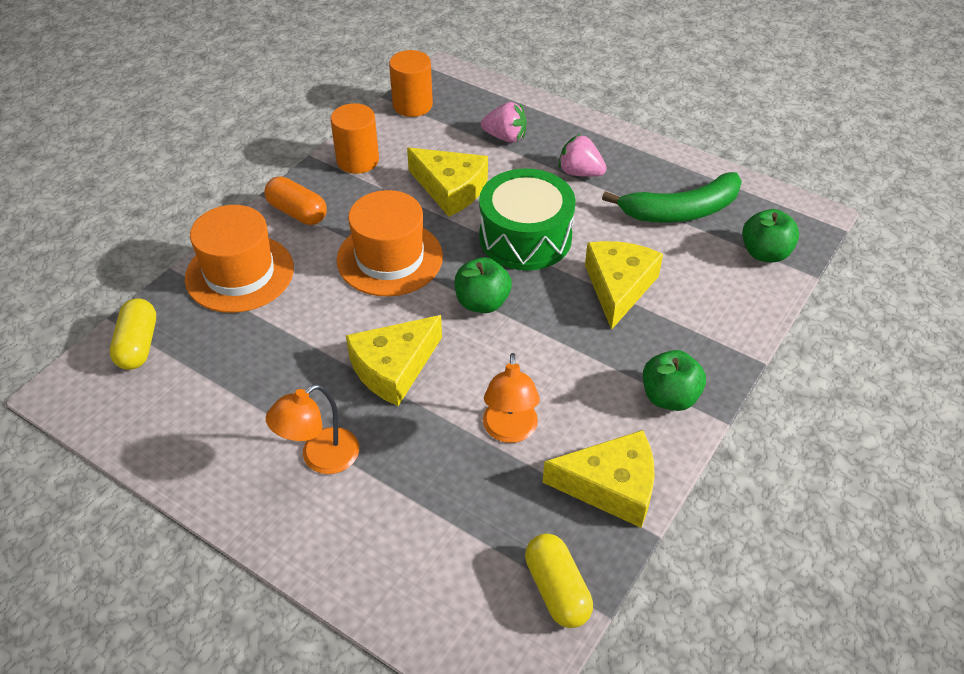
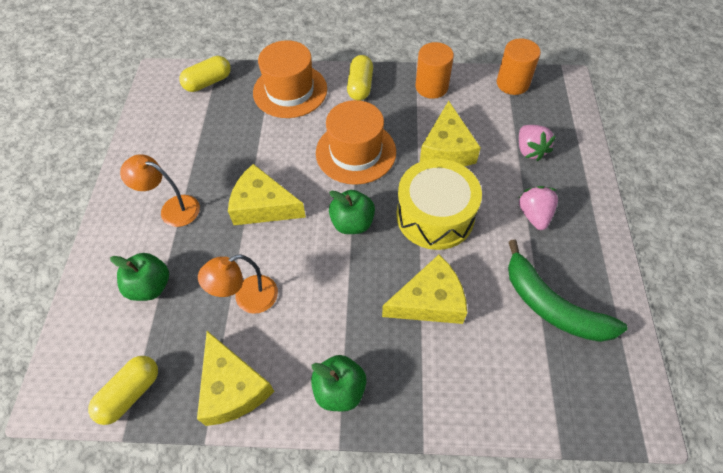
camera: 60 degrees right, 10 degrees up
(297, 212) = (360, 86): orange capsule -> yellow capsule
(525, 237) = (435, 216): green drum -> yellow drum
(765, 253) = (555, 396): green apple -> green apple (150, 286)

